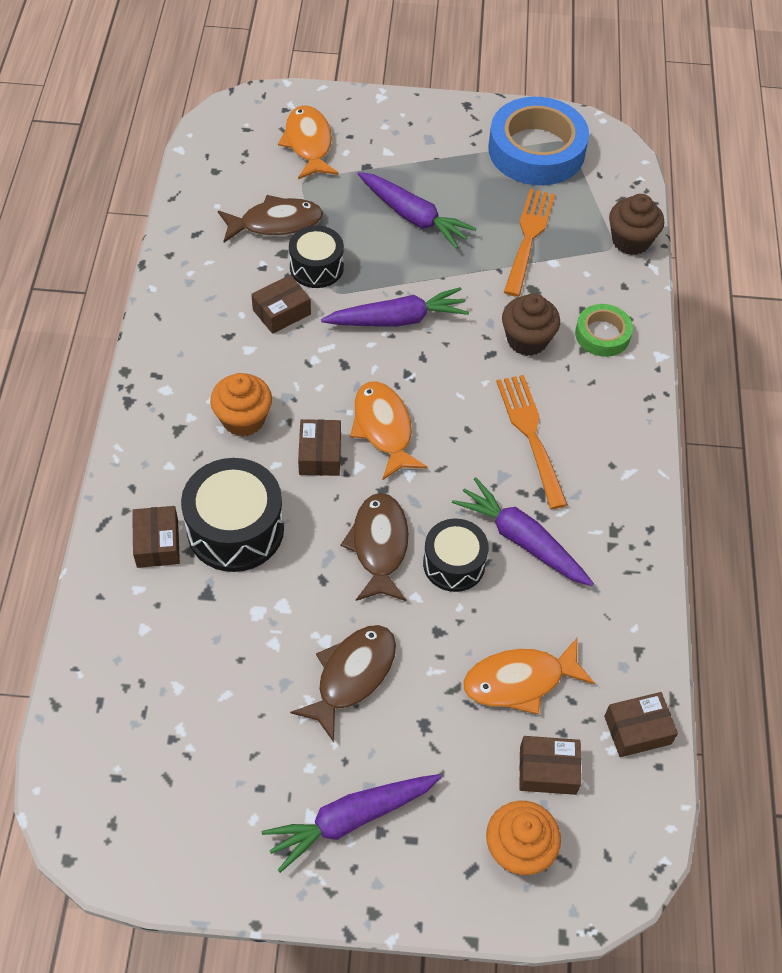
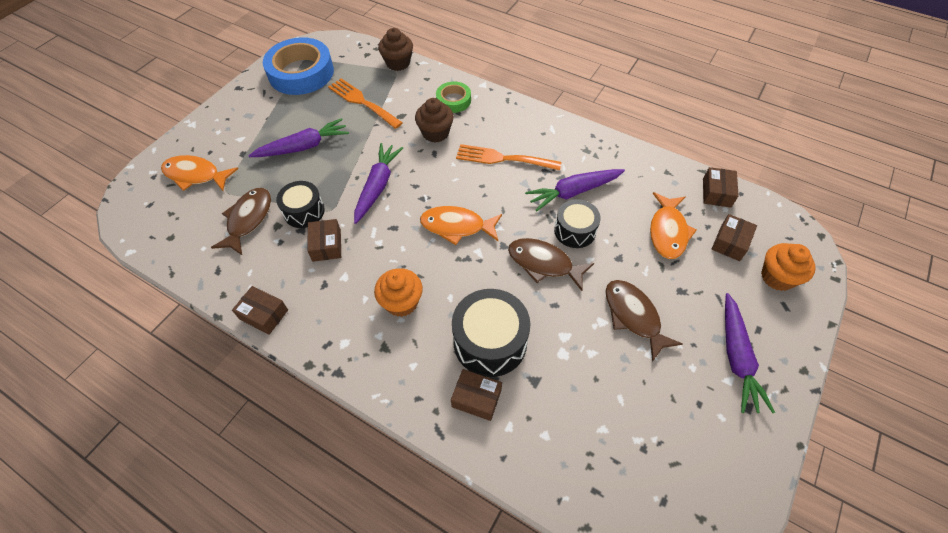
camera: 60 degrees left, 0 degrees up
(320, 455) = (457, 269): brown box -> brown box (264, 314)

